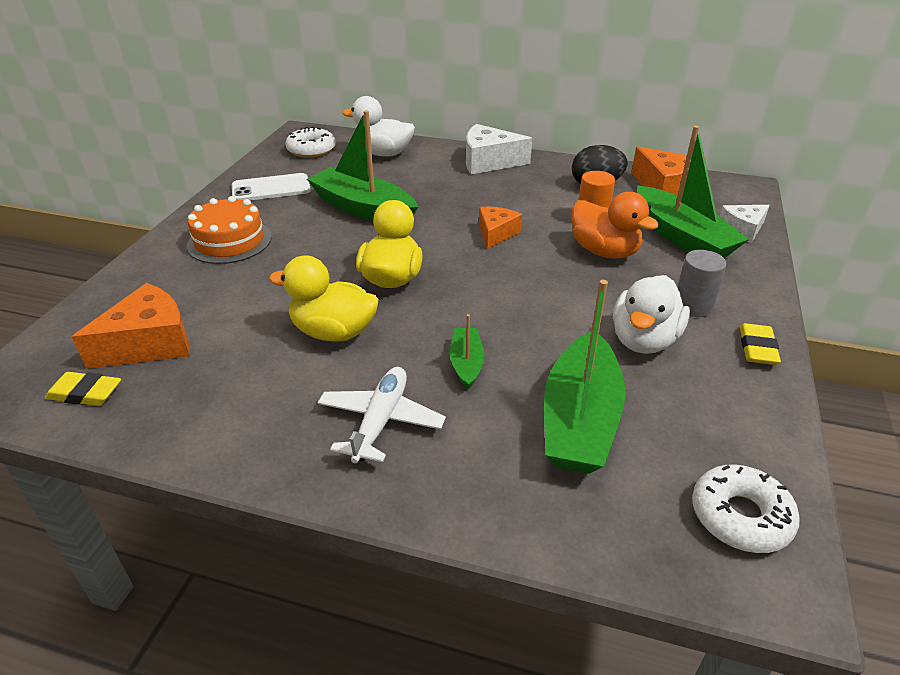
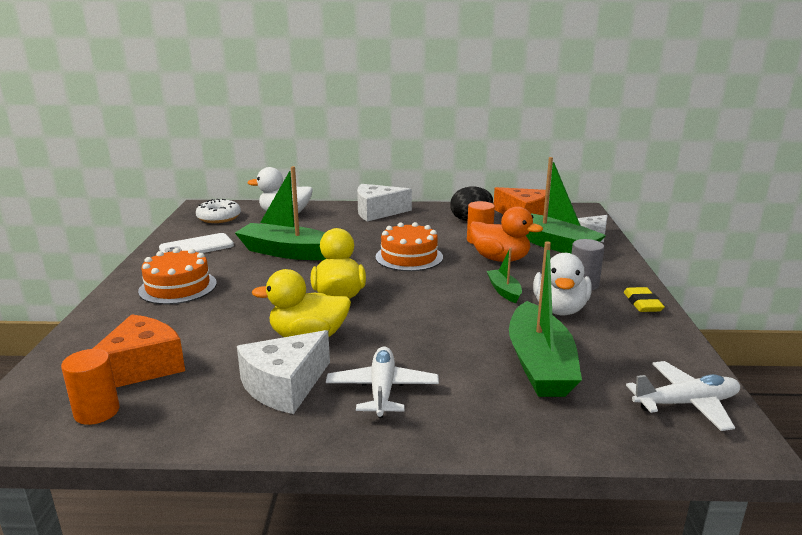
camera: 15 degrees left, 15 degrees down
(85, 393) = (97, 412): yellow eraser -> orange cylinder
(280, 395) = (285, 386): none -> white cheese
(466, 363) = (432, 342): green boat -> green boat (504, 291)
(496, 234) = (409, 257): orange cheese -> orange cake
(740, 516) = (686, 404): white donut -> white plane

